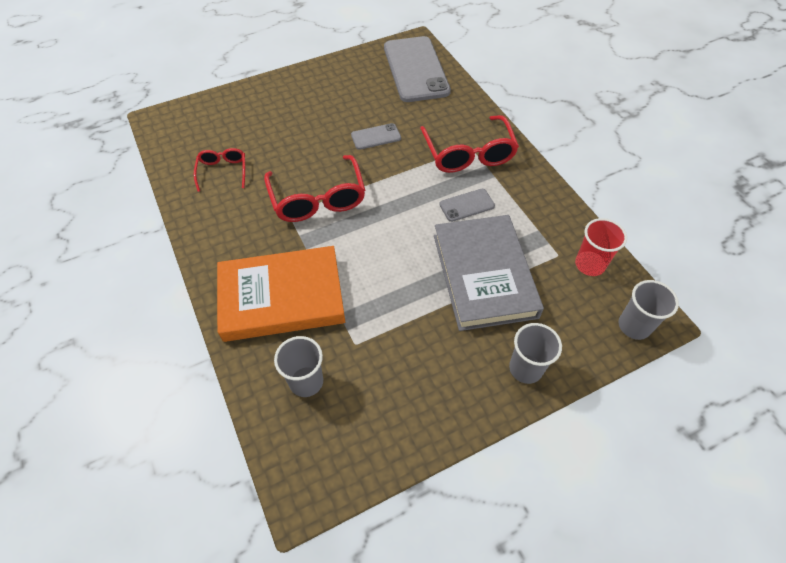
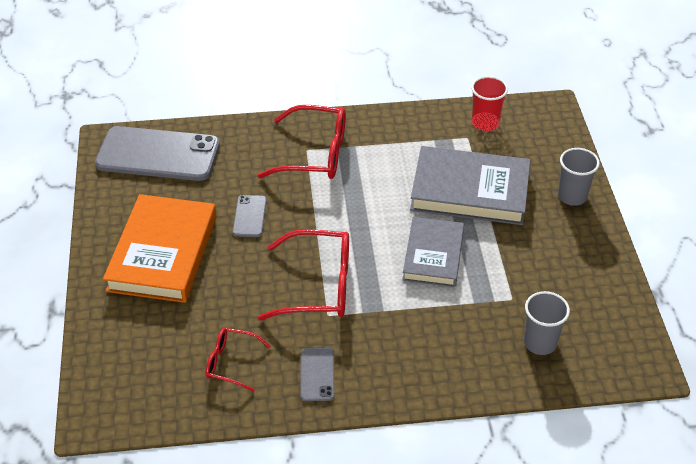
camera: 70 degrees left, 10 degrees down
(282, 297) = (438, 342): orange book -> orange book (162, 253)
(385, 267) = (433, 255): none -> grey book
(467, 205) = (382, 176): grey phone -> grey phone (317, 374)
(634, 326) = (554, 121): grey cup -> none

